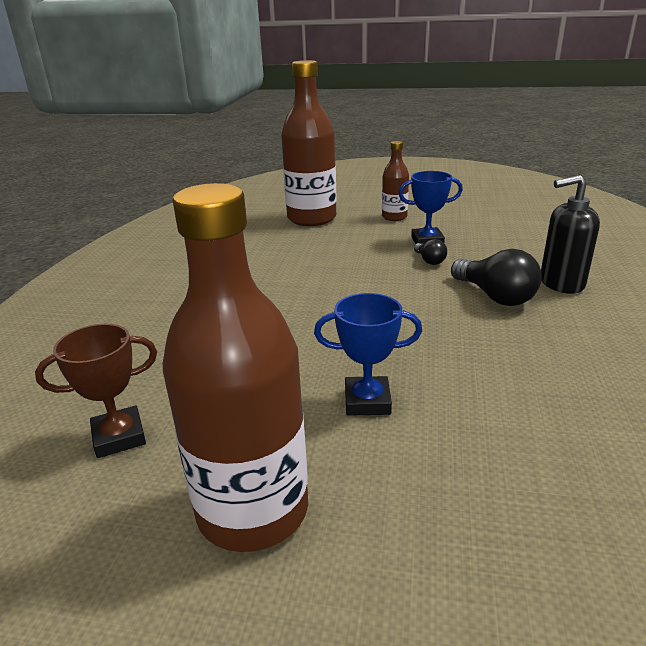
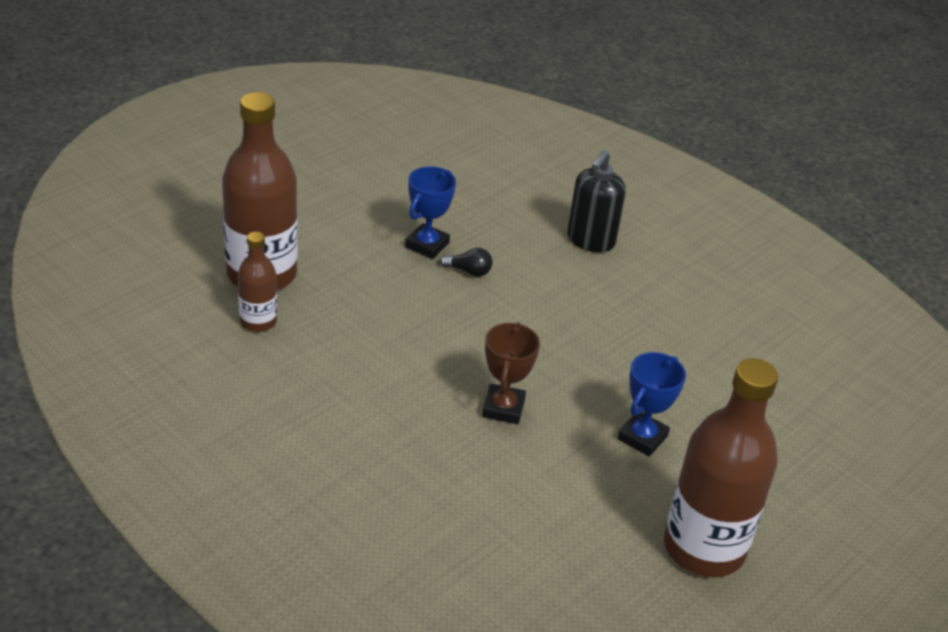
camera: 60 degrees left, 10 degrees up
(119, 437) = (565, 585): brown trophy -> brown trophy (503, 408)
(394, 217) = (340, 224): brown bottle -> brown bottle (258, 321)
(495, 296) = (572, 284): black light bulb -> none

